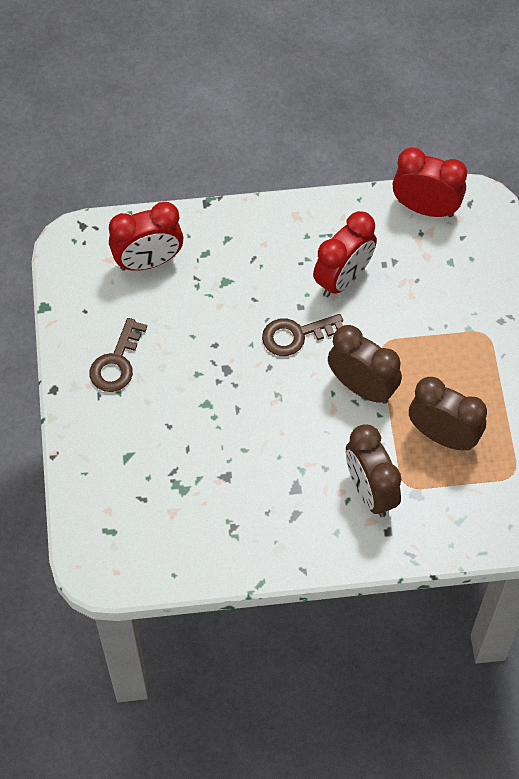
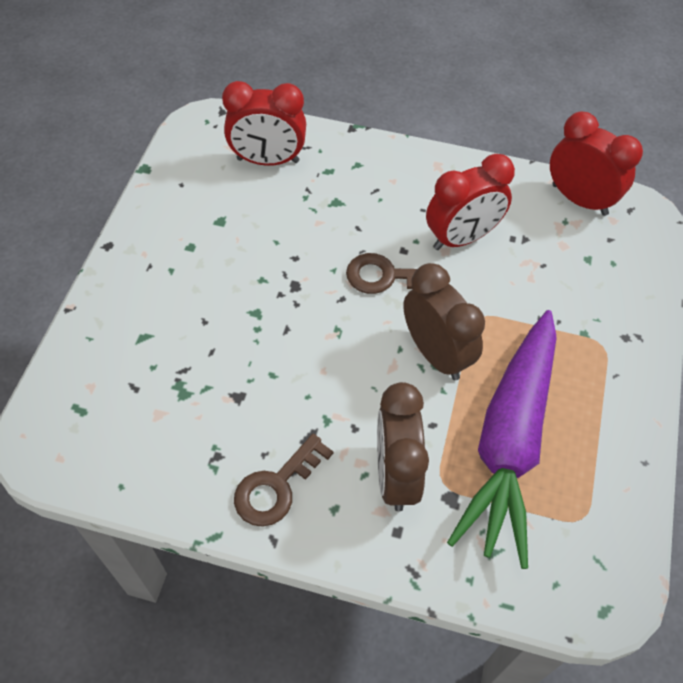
camera: 20 degrees right, 5 degrees down
(117, 362) = (185, 241): brown key -> brown key (276, 487)
(443, 436) = (510, 441): brown clock -> purple carrot

